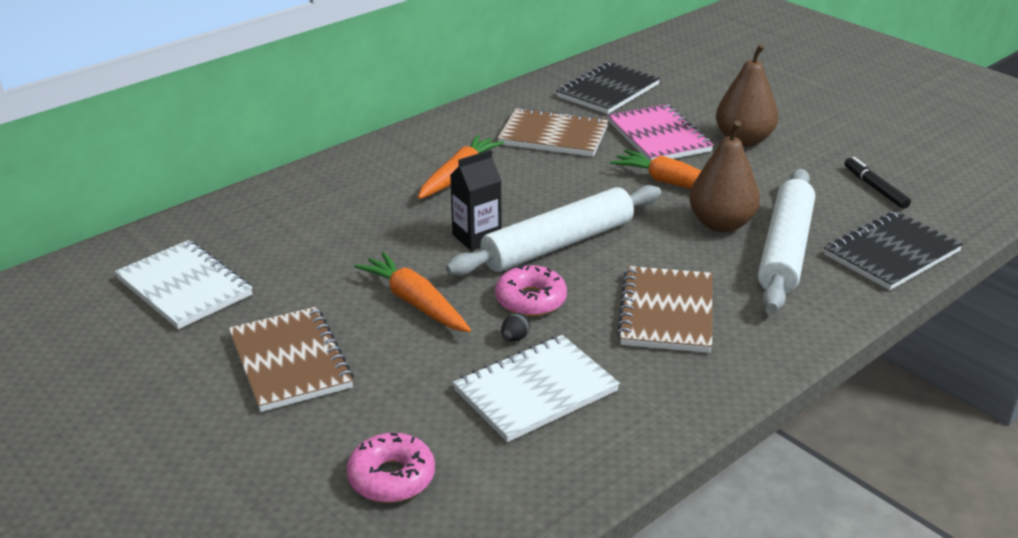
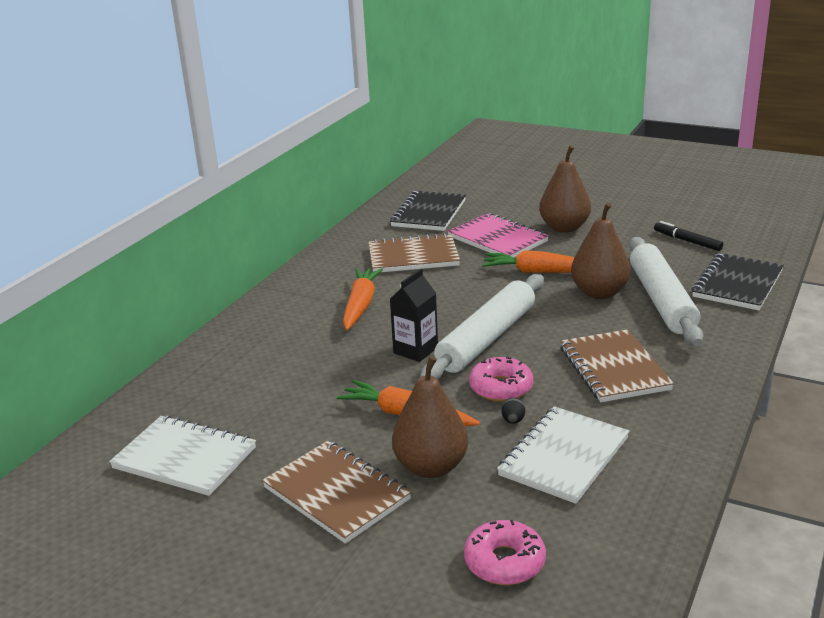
camera: 20 degrees left, 5 degrees down
(397, 362) = (431, 467): none -> brown pear

